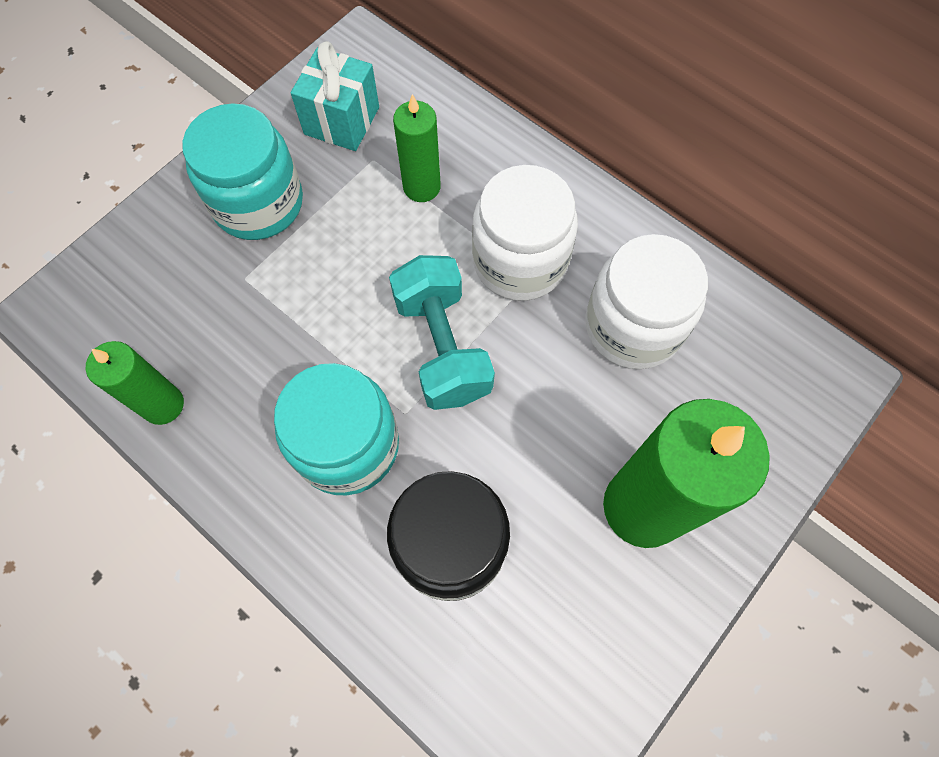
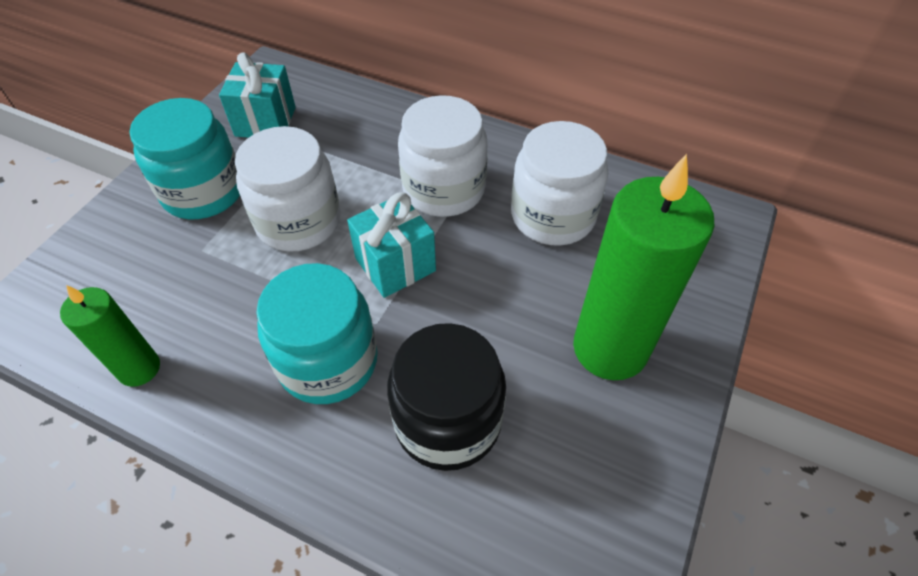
camera: 15 degrees left, 15 degrees down
(351, 266) = (298, 221): none -> white jar
(421, 187) = (346, 154): green candle -> none
(442, 347) = (395, 265): turquoise dumbbell -> turquoise gift

